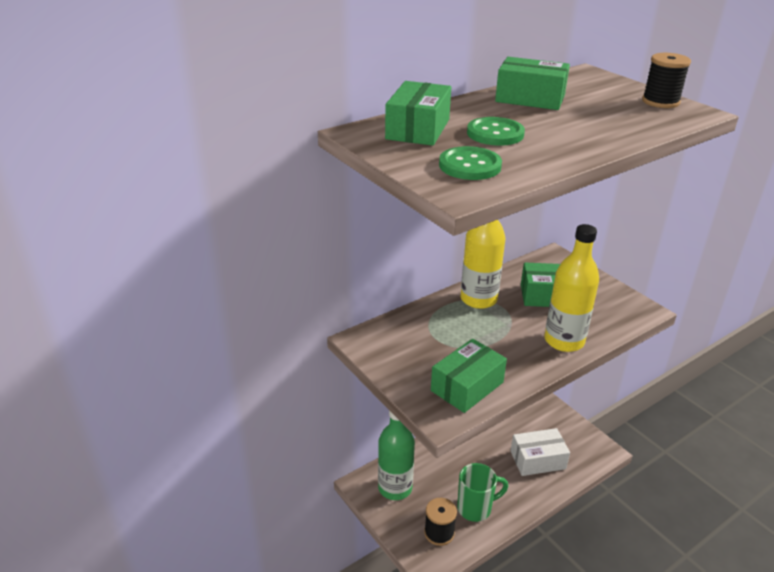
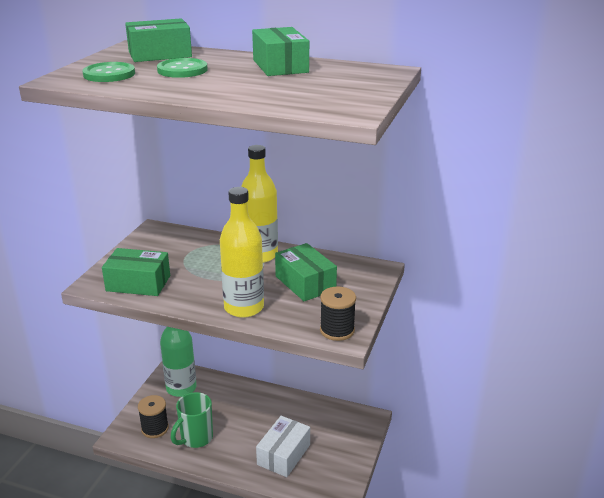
camera: 55 degrees right, 5 degrees down
(475, 508) = (195, 438): green mug -> green mug turned 90 degrees clockwise
(537, 460) = (284, 454): white box -> white box turned 75 degrees clockwise
(660, 102) = (356, 99): black spool -> black spool (337, 330)

